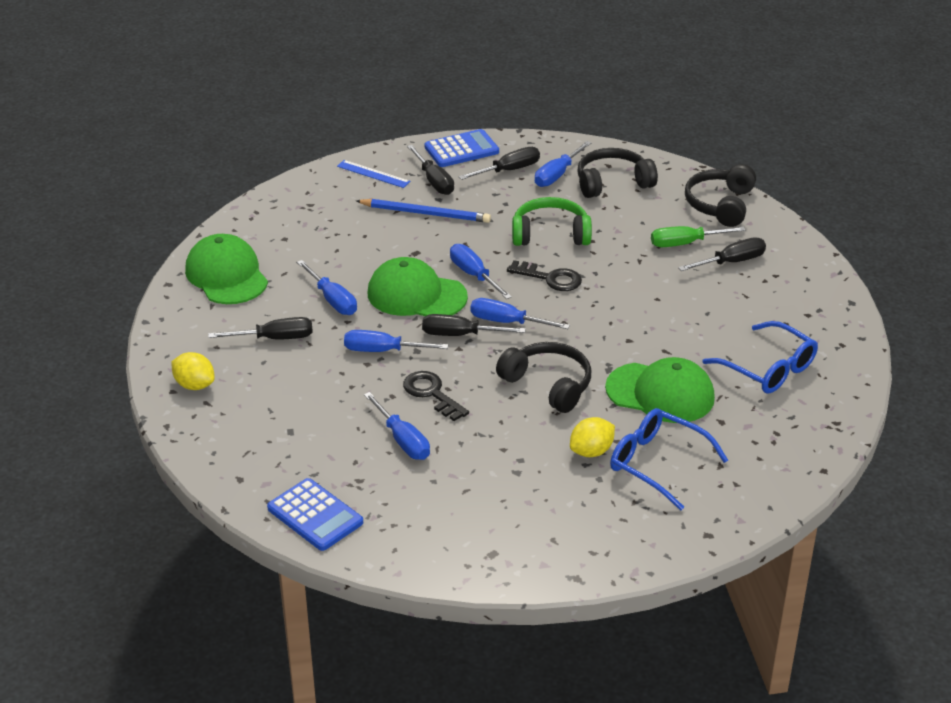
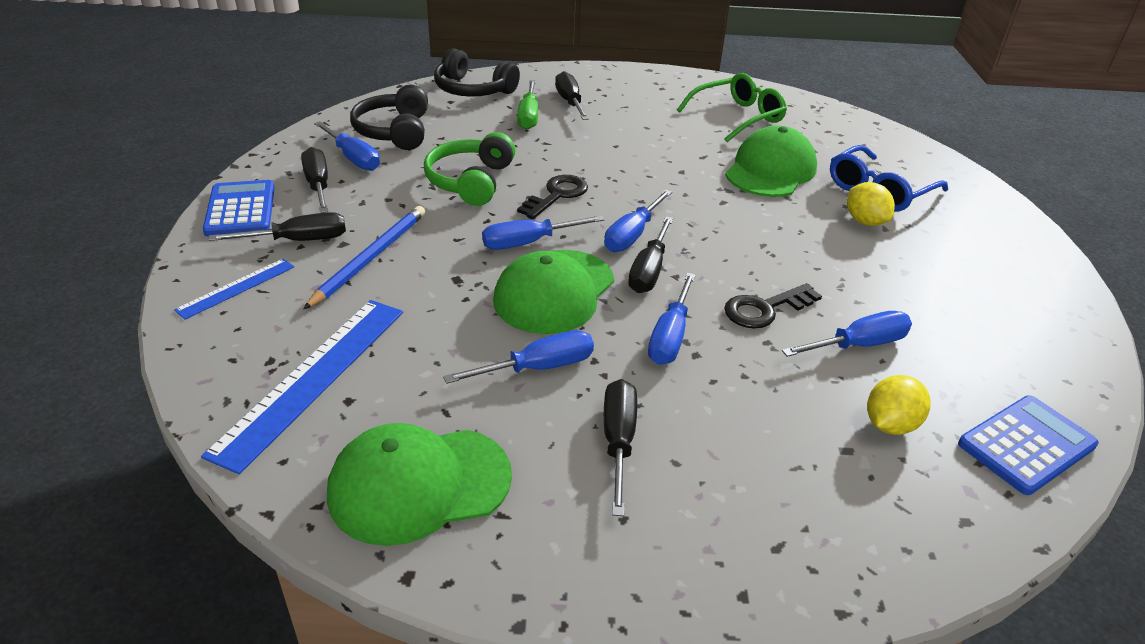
camera: 80 degrees left, 0 degrees up
(194, 385) = (729, 560): yellow lemon -> yellow lemon (890, 424)
(299, 222) = (312, 378): none -> blue ruler
(548, 385) = (753, 228): black headphones -> none
(768, 369) = (737, 117): blue glasses -> green glasses

